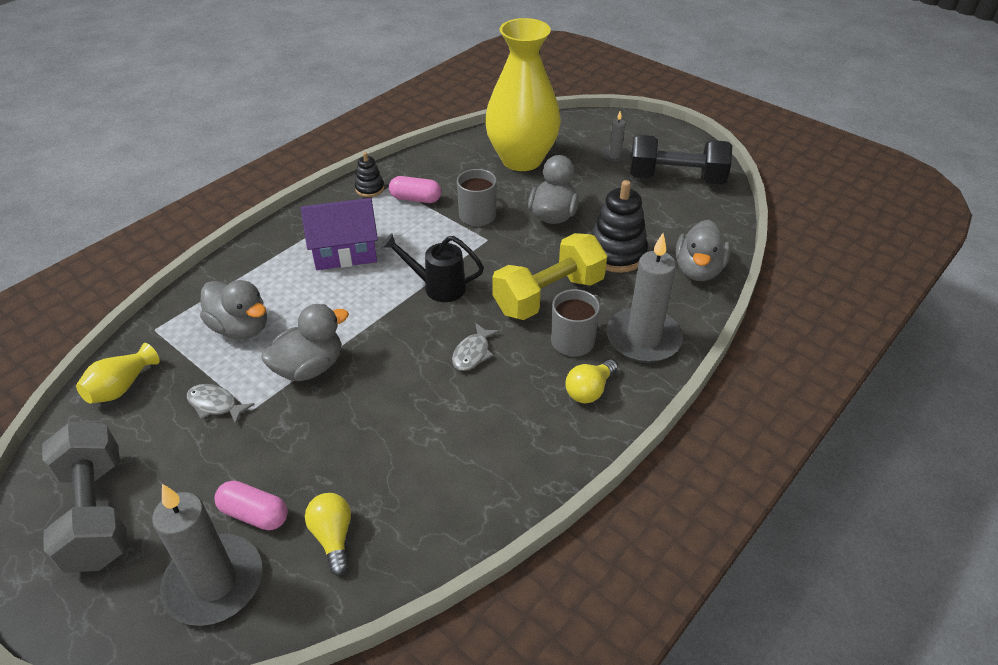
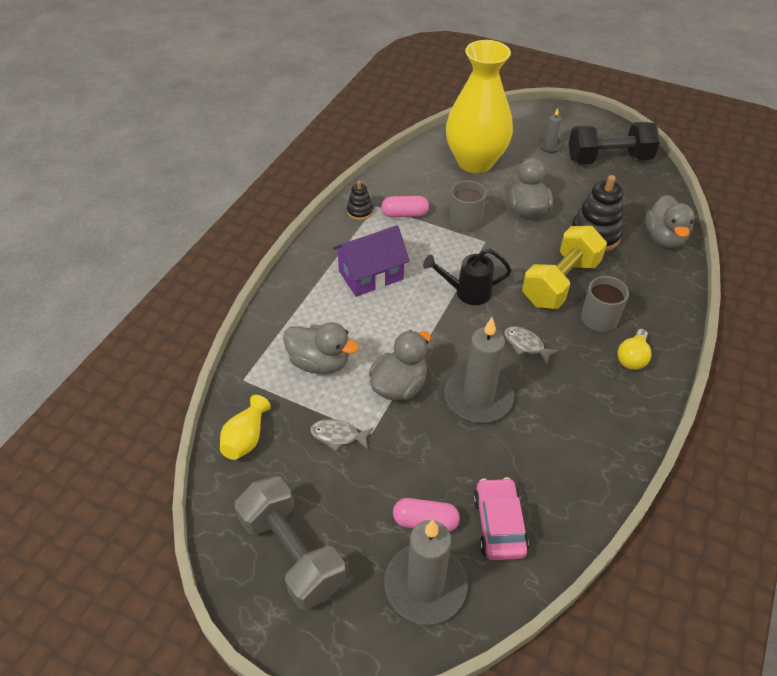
camera: 15 degrees left, 5 degrees up
(333, 537) = (499, 524): yellow light bulb -> pink car
(473, 353) = (526, 345): grey fish -> grey fish turned 120 degrees clockwise
(643, 338) = (651, 305): grey candle -> grey candle (478, 397)

